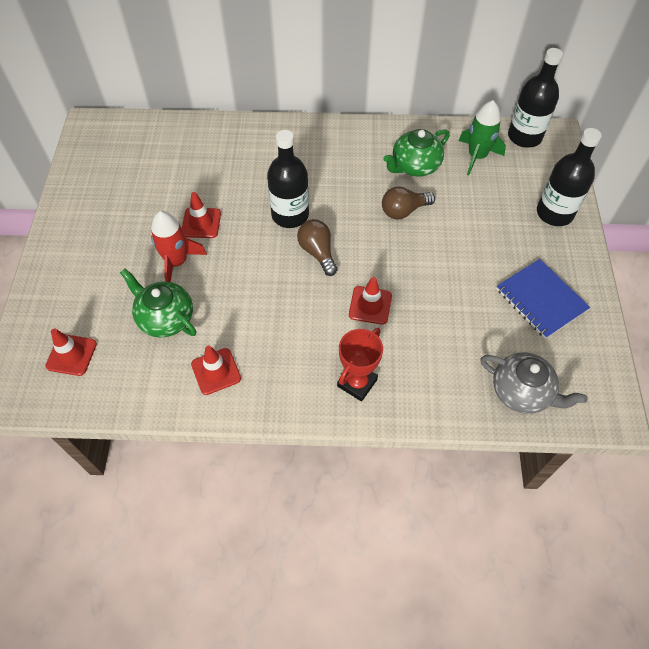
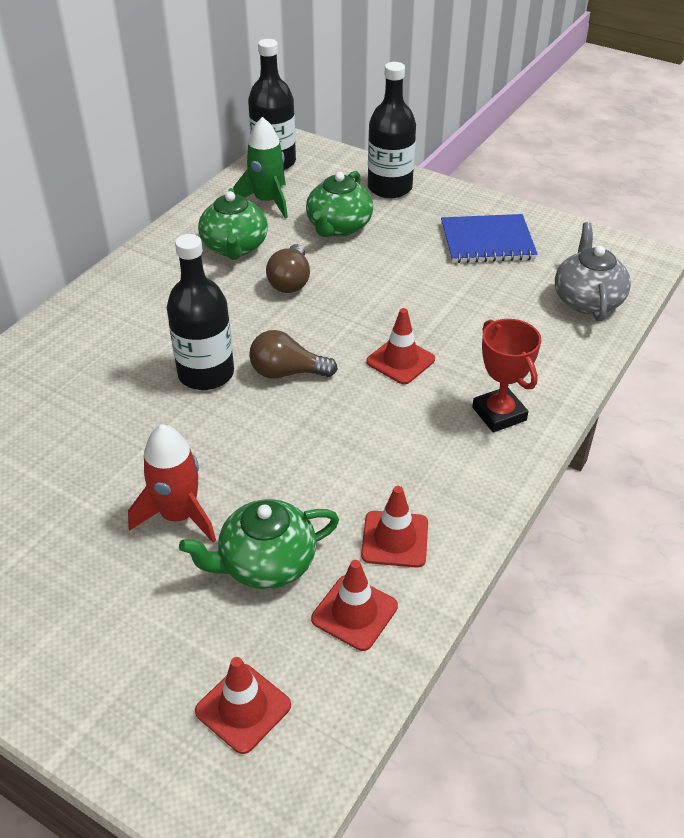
camera: 60 degrees left, 15 degrees down
(201, 223) = (134, 464): red traffic cone -> red traffic cone (354, 612)
(482, 207) = (338, 227): none -> green teapot
(522, 392) = (587, 300): grey teapot -> grey teapot turned 60 degrees counterclockwise

